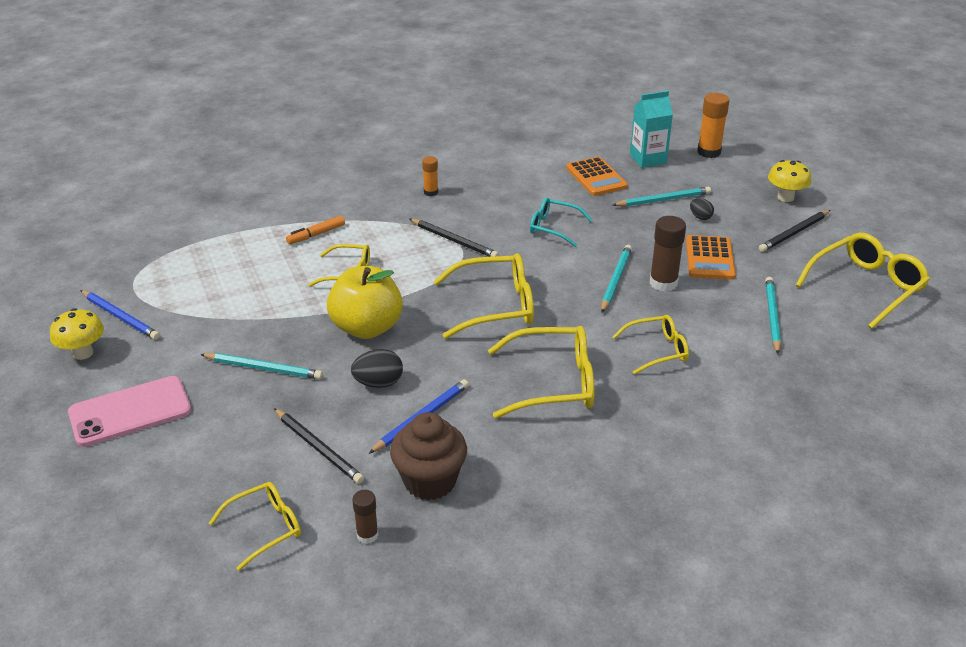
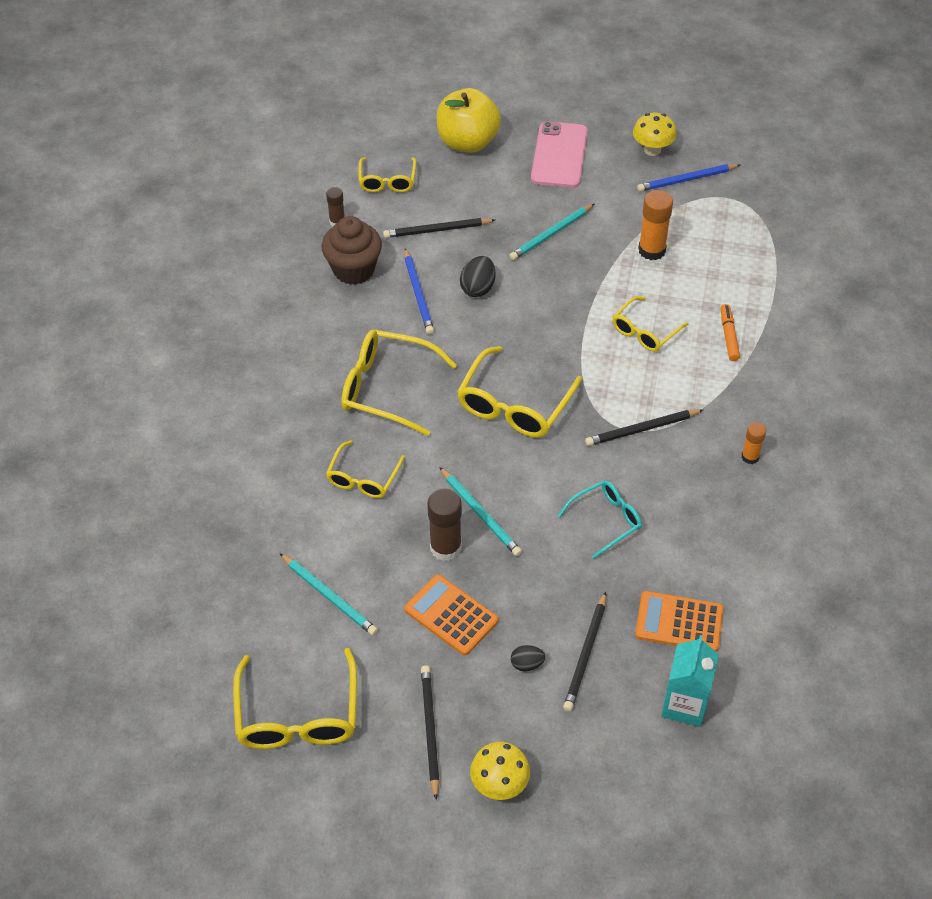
camera: 125 degrees right, 15 degrees up
(367, 328) = (553, 310): yellow apple -> yellow apple (467, 142)
(555, 383) = (386, 388): yellow glasses -> yellow glasses turned 75 degrees clockwise
(663, 200) = (586, 654): turquoise pencil -> black pencil
(709, 152) = (656, 786): orange glue stick -> orange glue stick (652, 250)

